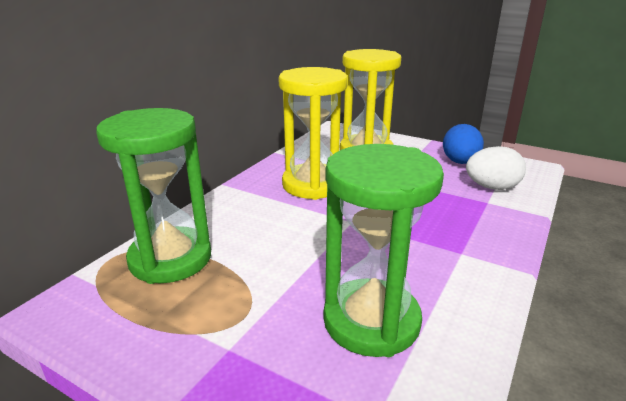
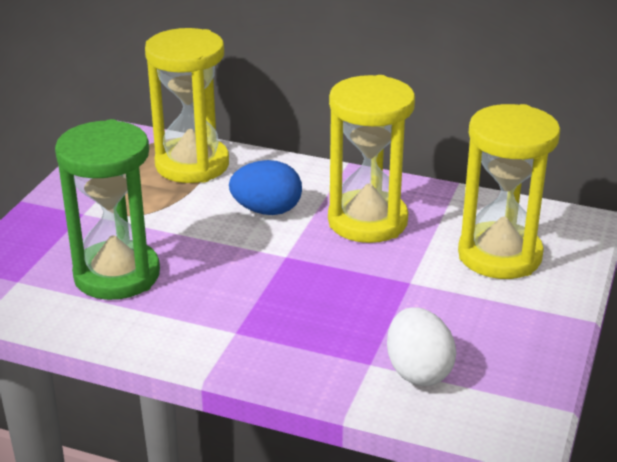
camera: 80 degrees right, 5 degrees up
(170, 259) = (192, 165): green hourglass -> yellow hourglass
(460, 162) = (502, 346): blue egg -> blue egg (267, 210)

